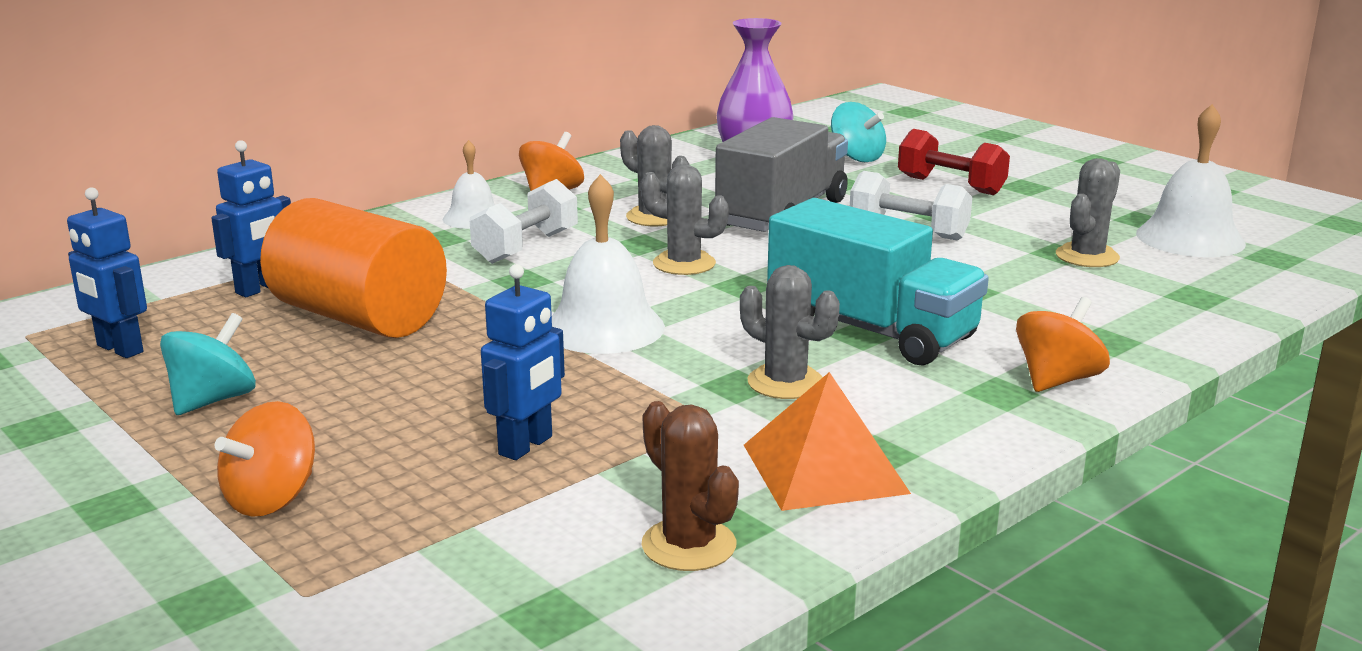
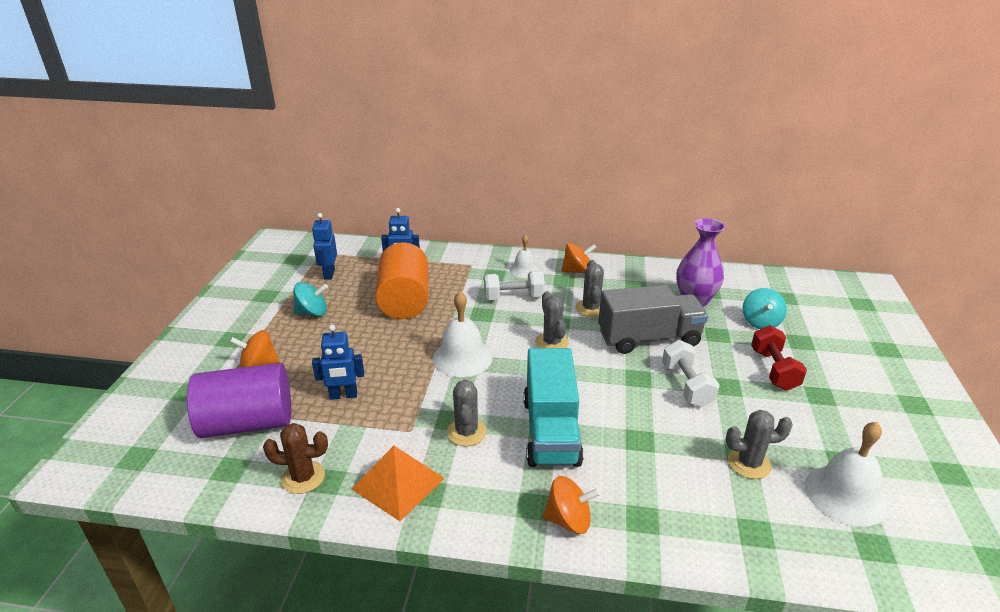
camera: 50 degrees right, 10 degrees up
(440, 559) = (248, 423): none -> purple cylinder
(689, 545) = (303, 477): brown cactus -> brown cactus turned 75 degrees clockwise

